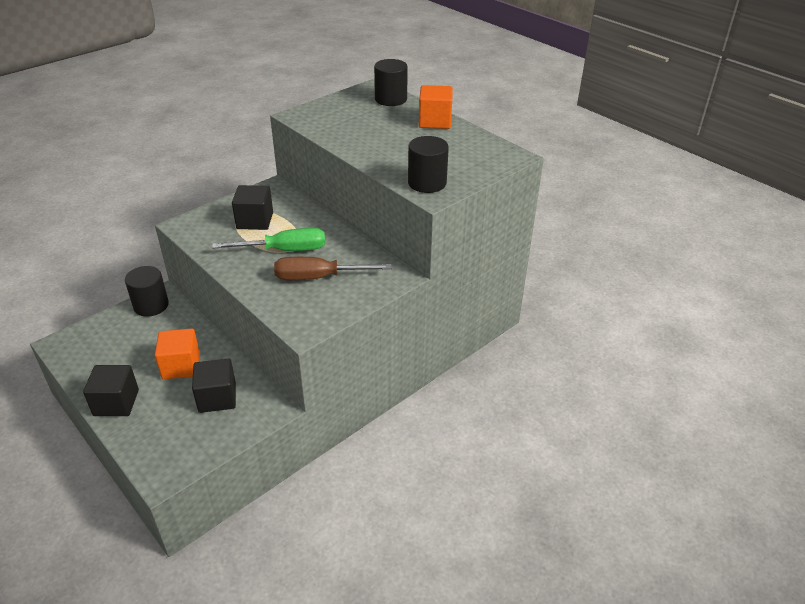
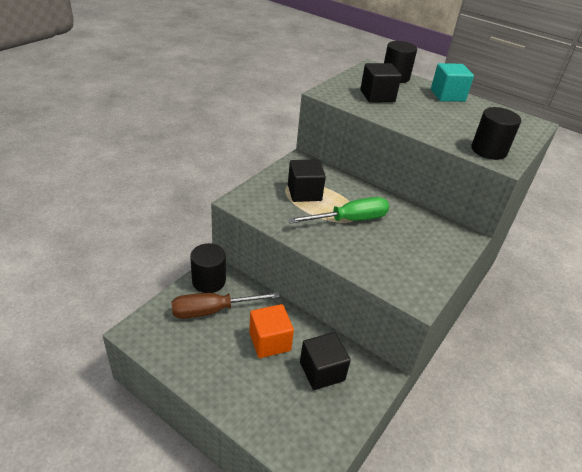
camera: 15 degrees left, 0 degrees up
(116, 403) = (225, 390): black cube -> black cube (377, 96)
(318, 277) = (397, 244): brown screwdriver -> brown screwdriver (212, 311)
(435, 121) = (447, 95): orange cube -> turquoise cube

